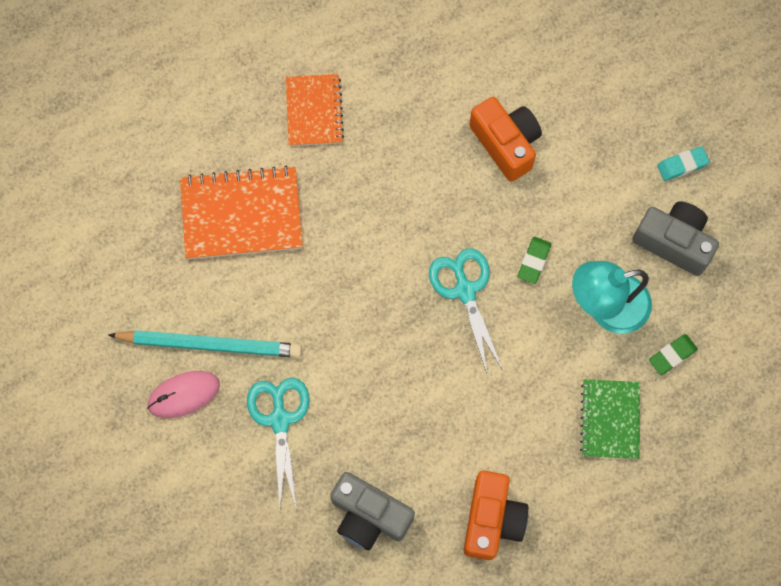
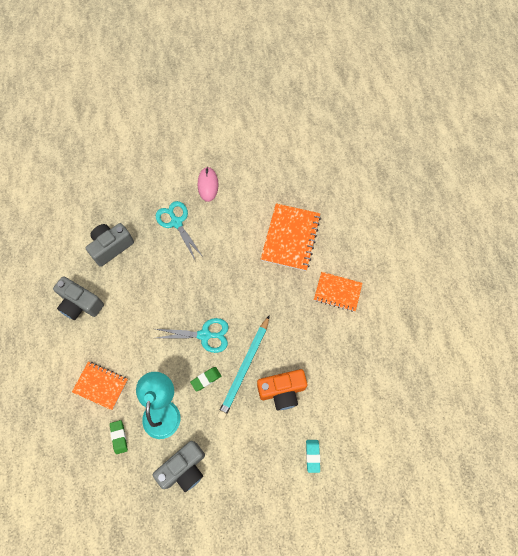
camera: 110 degrees right, 5 degrees down
(209, 345) = (228, 203): turquoise pencil -> turquoise pencil (244, 368)
(280, 420) = (176, 222): turquoise scissors -> turquoise scissors turned 135 degrees counterclockwise
(492, 519) = (80, 304): orange camera -> grey camera
(534, 261) = (206, 379): green eraser -> green eraser turned 75 degrees counterclockwise
(610, 419) = (101, 385): green notebook -> orange notebook
(682, 165) = (230, 496): turquoise eraser -> turquoise eraser (312, 456)

